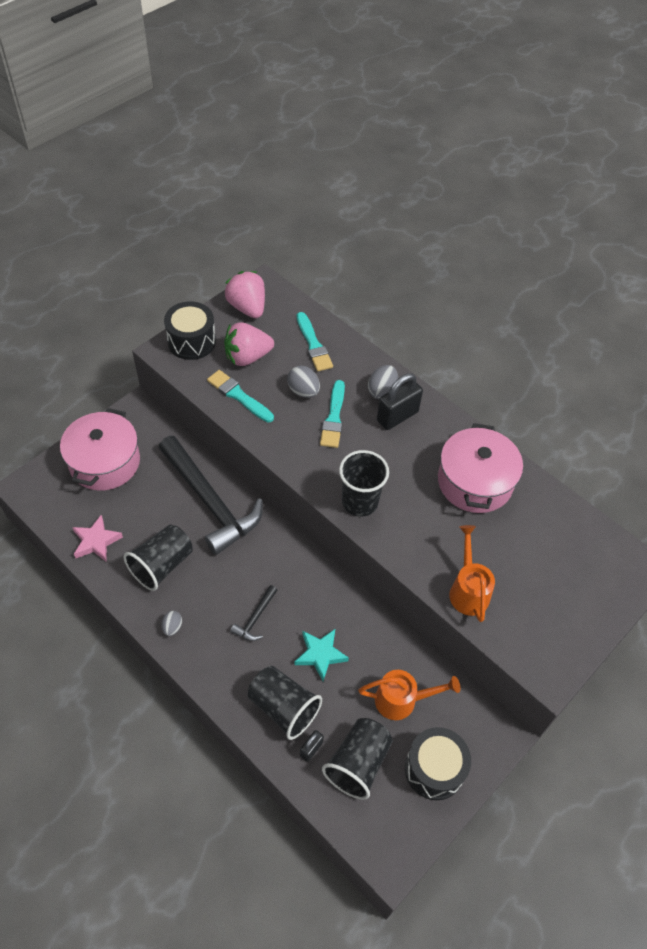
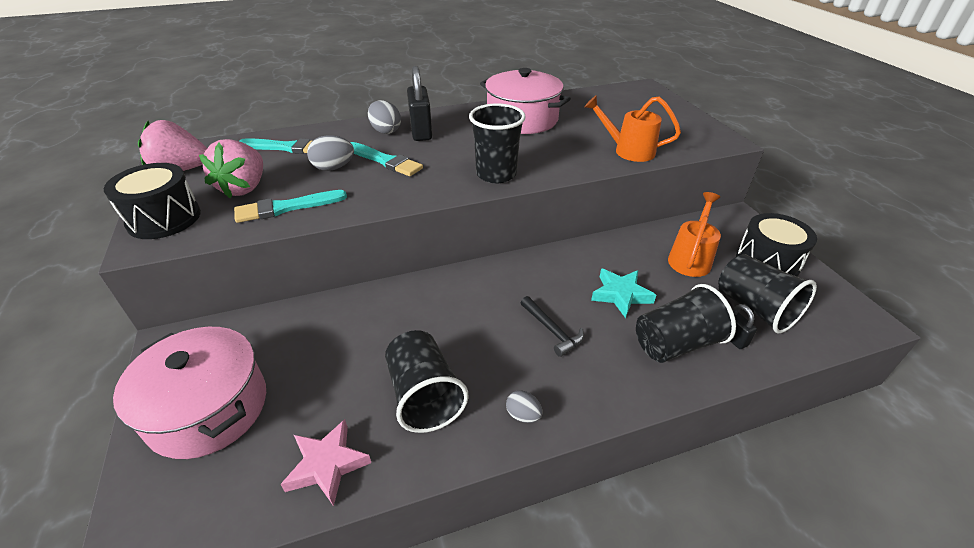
camera: 60 degrees left, 15 degrees down
(210, 502) = (373, 318): black hammer -> none

